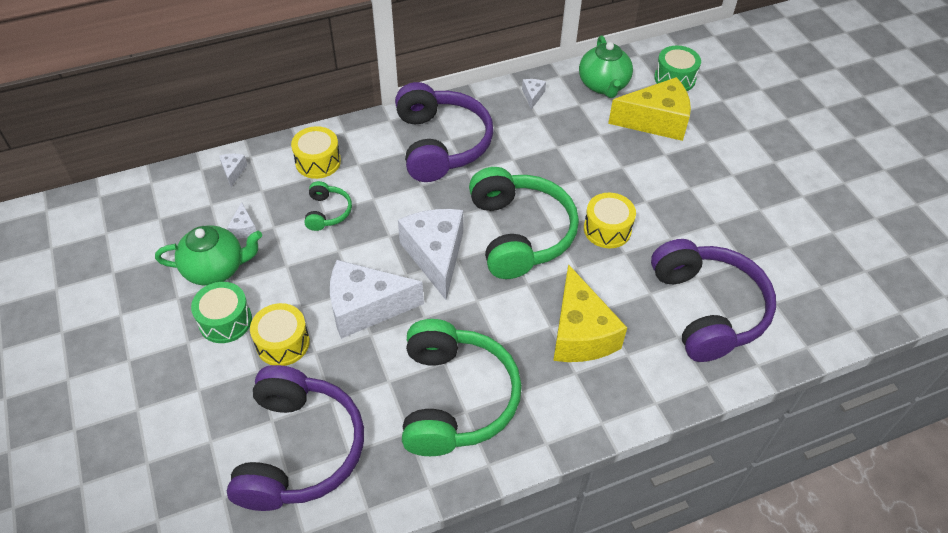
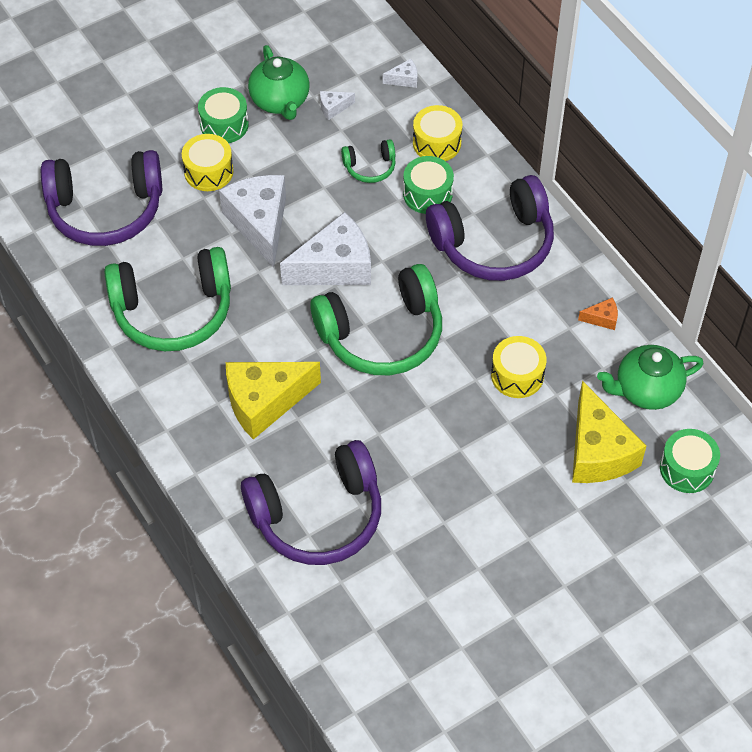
camera: 80 degrees right, 5 degrees up
(373, 177) = (427, 194): none -> green drum
(532, 96) = (602, 318): white cheese -> orange cheese
(607, 229) = (407, 414): yellow drum -> yellow drum (517, 375)

